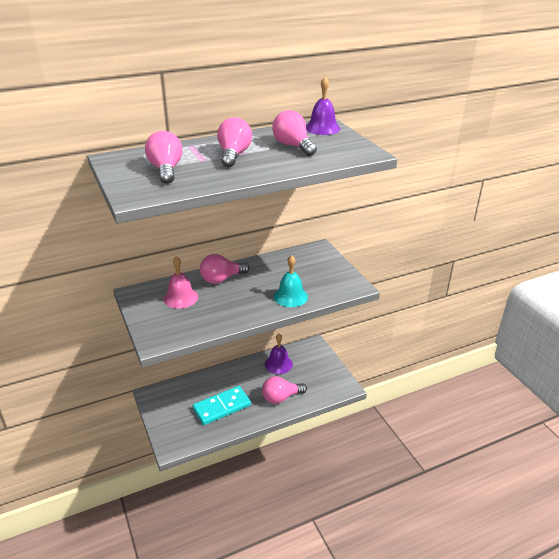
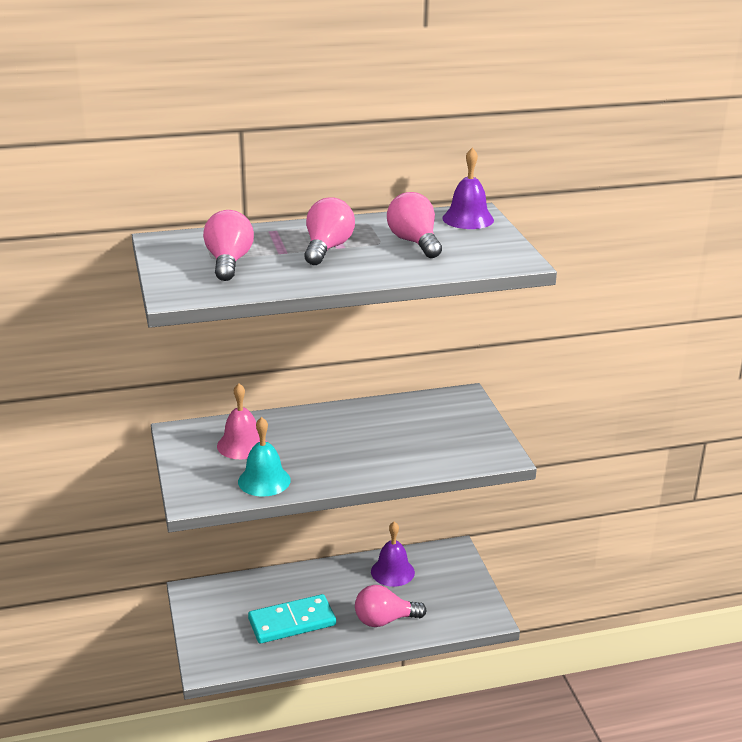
camera: 10 degrees right, 5 degrees down
(221, 279) = (307, 425): pink light bulb -> none
(290, 296) = (400, 460): turquoise bell -> turquoise bell (264, 480)

